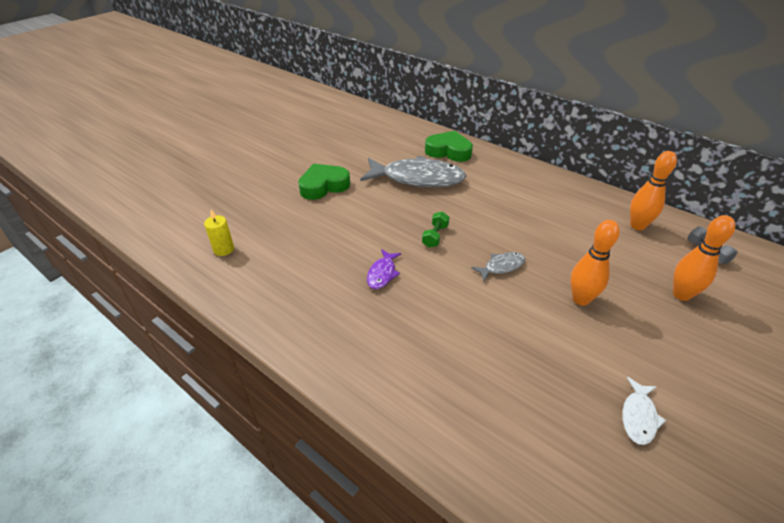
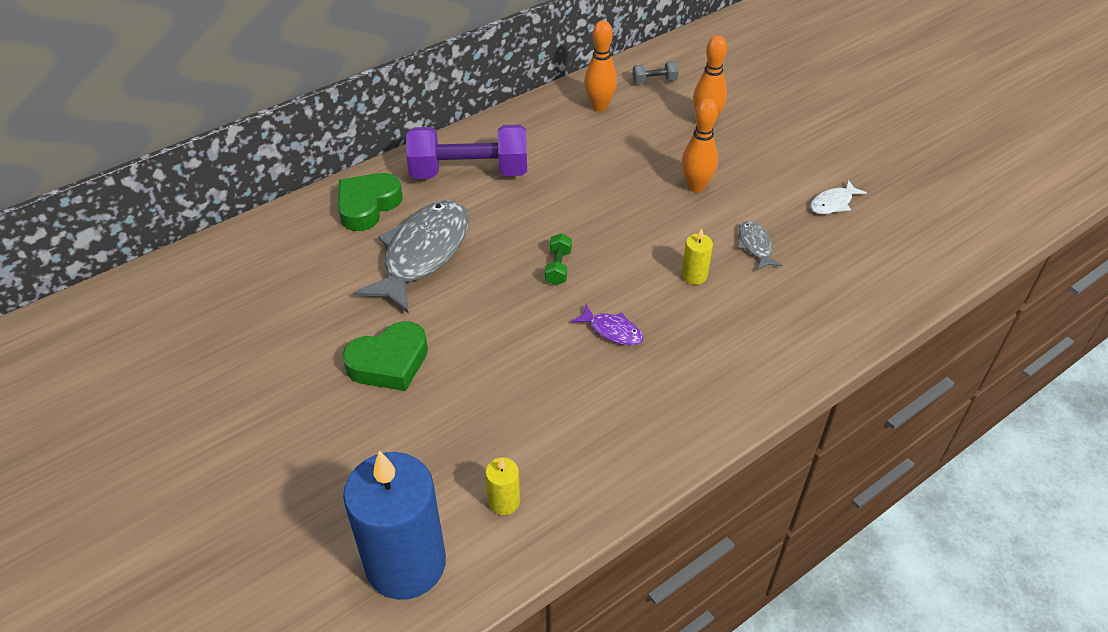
camera: 75 degrees left, 5 degrees up
(181, 222) = (406, 563): none -> blue candle
(323, 186) = (389, 362): green heart -> green heart turned 105 degrees counterclockwise
(435, 236) = (558, 267): green dumbbell -> green dumbbell turned 60 degrees clockwise
(464, 313) = (694, 275): none -> yellow candle
(501, 266) = (631, 227): grey fish -> grey fish (755, 246)
(507, 180) = (469, 172): none -> purple dumbbell
(638, 416) = (833, 203): white fish -> white fish turned 105 degrees clockwise

